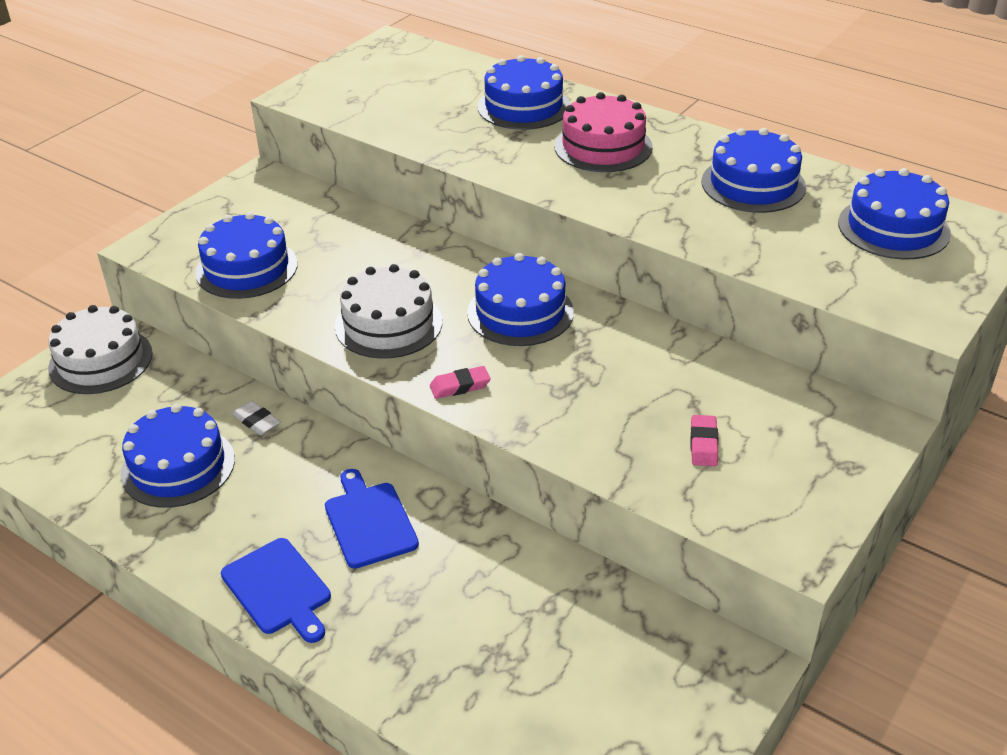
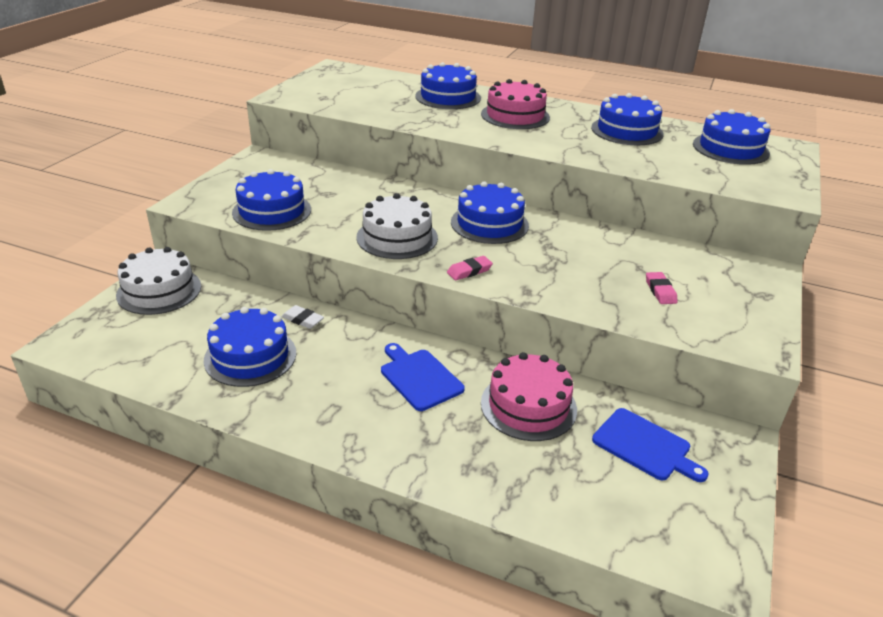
camera: 15 degrees left, 5 degrees down
(278, 589) = (367, 433): blue cutting board -> blue cutting board (645, 446)
(490, 579) = (528, 406): none -> pink cake

